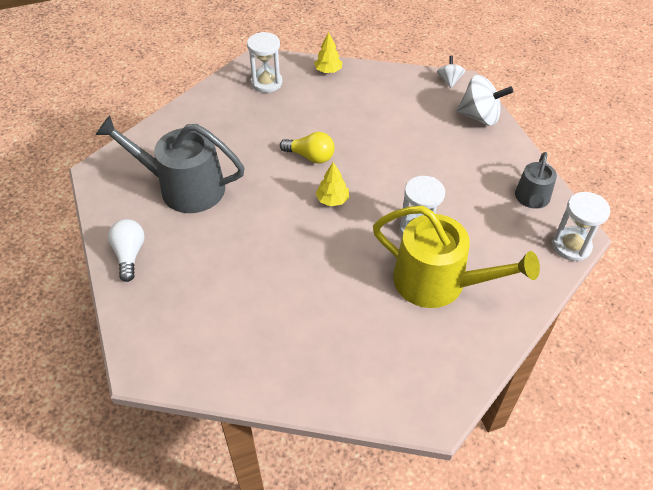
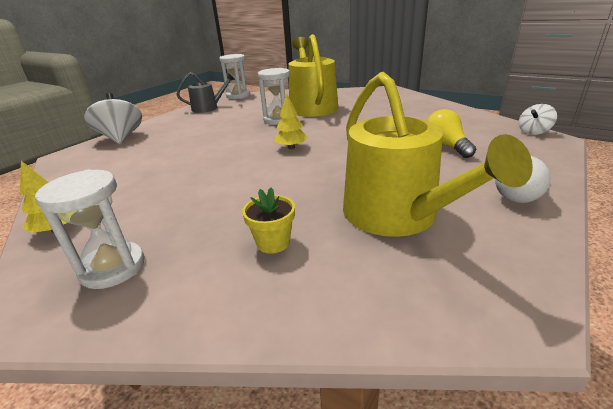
camera: 125 degrees left, 20 degrees down
(184, 187) = (397, 216): grey watering can -> yellow watering can
(222, 133) = (273, 242): none -> yellow flower pot
(310, 156) = (248, 174): yellow light bulb -> yellow light bulb (446, 146)
(449, 80) = (62, 161): white spinning top -> white spinning top (533, 132)

